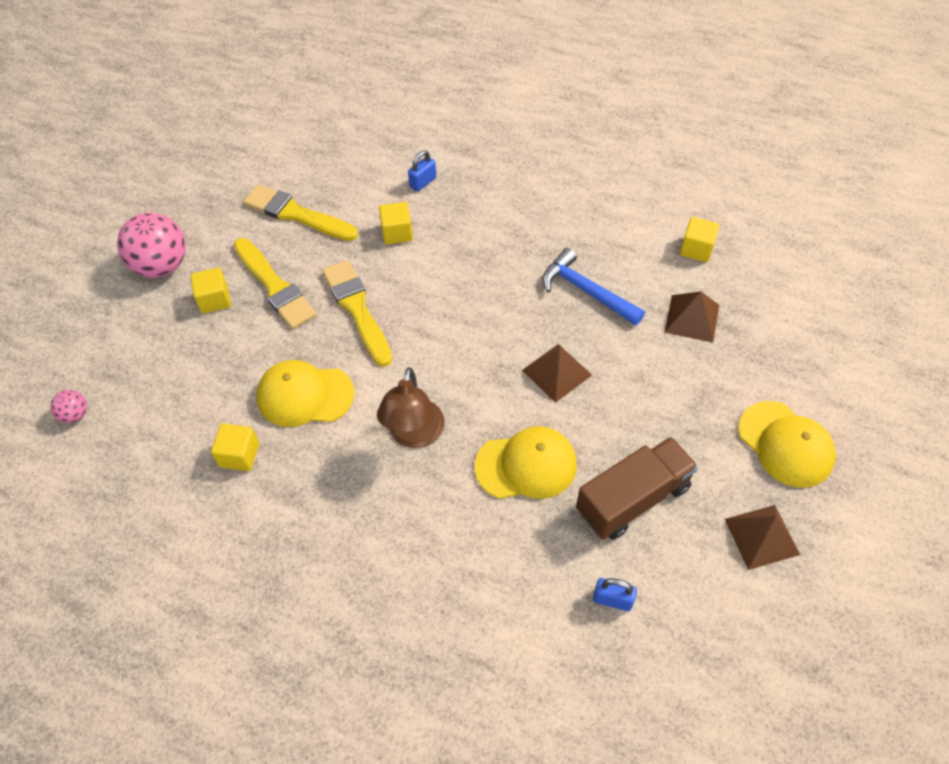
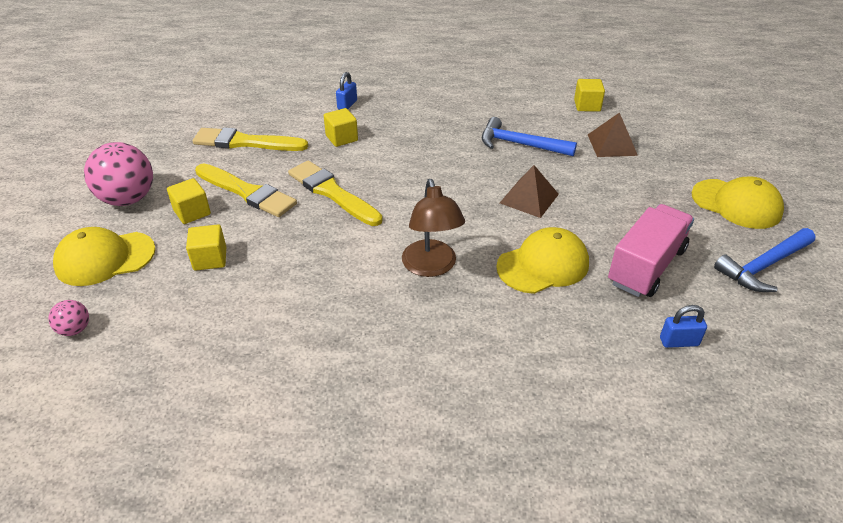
camera: 20 degrees left, 15 degrees down
(239, 455) = (268, 321): yellow cube -> yellow cube (210, 259)
(305, 395) = (313, 261): yellow cap -> yellow cap (105, 258)
(633, 499) = (646, 266): brown truck -> pink truck
(761, 536) = (764, 266): brown pyramid -> blue hammer

